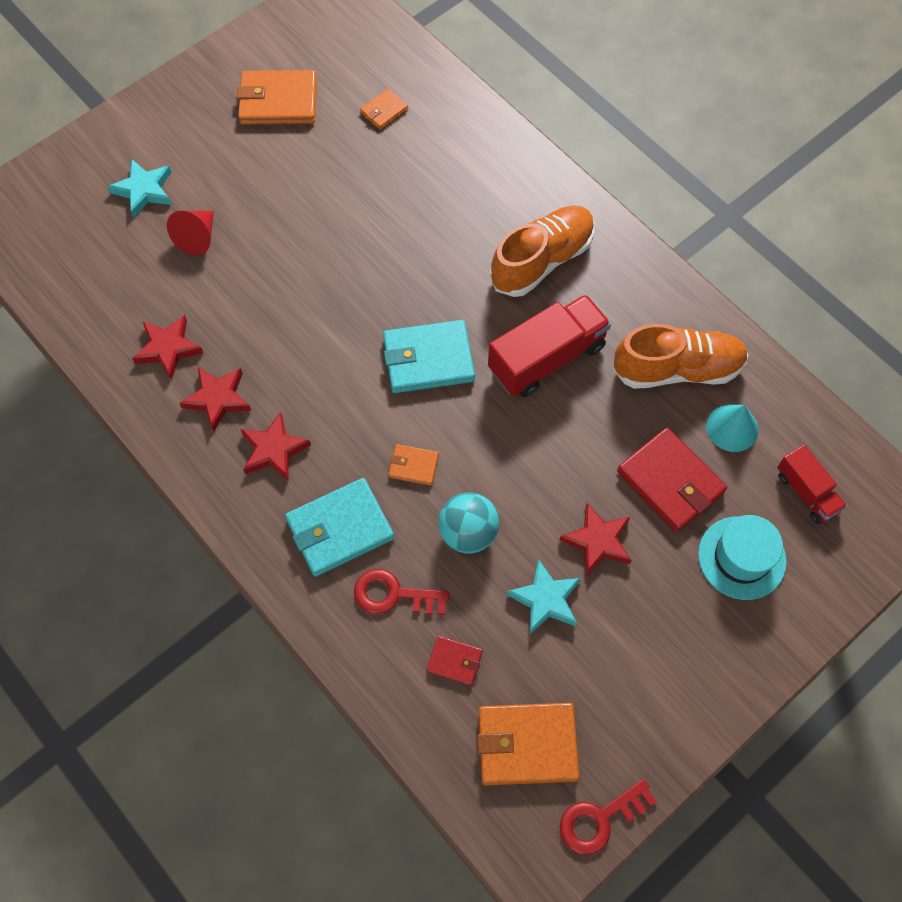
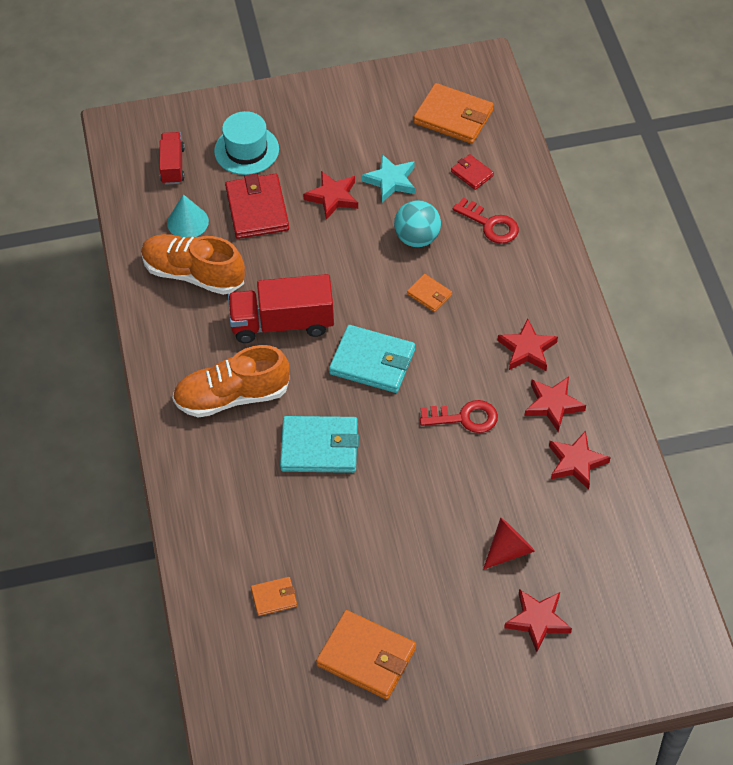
camera: 150 degrees left, 10 degrees down
(144, 190) = (538, 620): turquoise star -> red star
(340, 529) = (505, 278): turquoise wallet -> turquoise wallet (319, 447)
(600, 819) = (434, 69): red key -> red key (464, 418)

